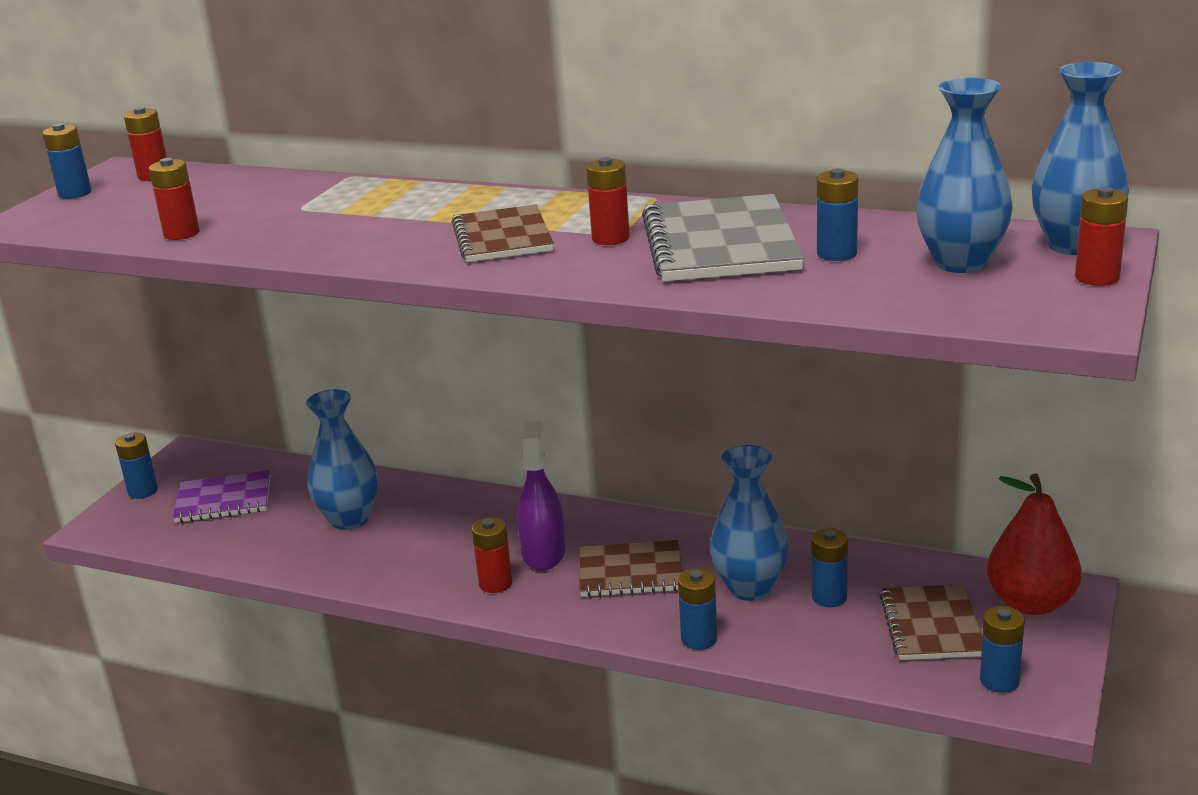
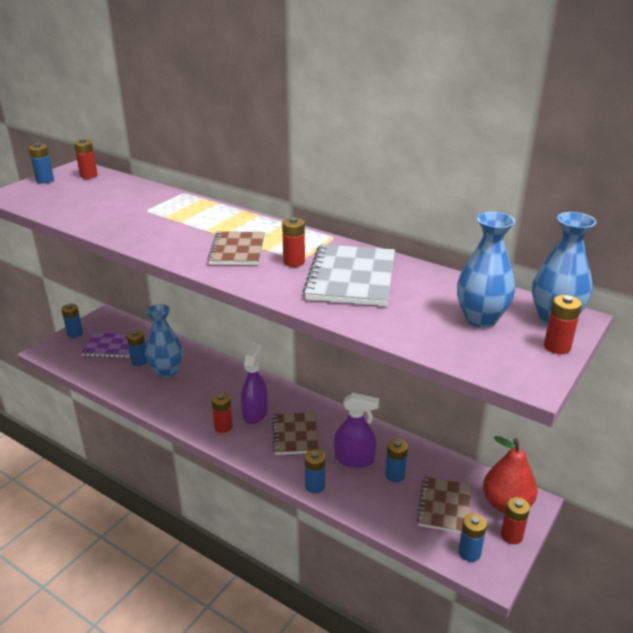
camera: 10 degrees right, 5 degrees up
(181, 233) = (79, 216): red battery -> red battery (511, 536)
(630, 572) = (295, 435): brown notebook -> brown notebook turned 75 degrees clockwise
(750, 588) = (354, 459): blue vase -> purple spray bottle
(837, 254) = (412, 298): blue battery -> blue battery (139, 361)

